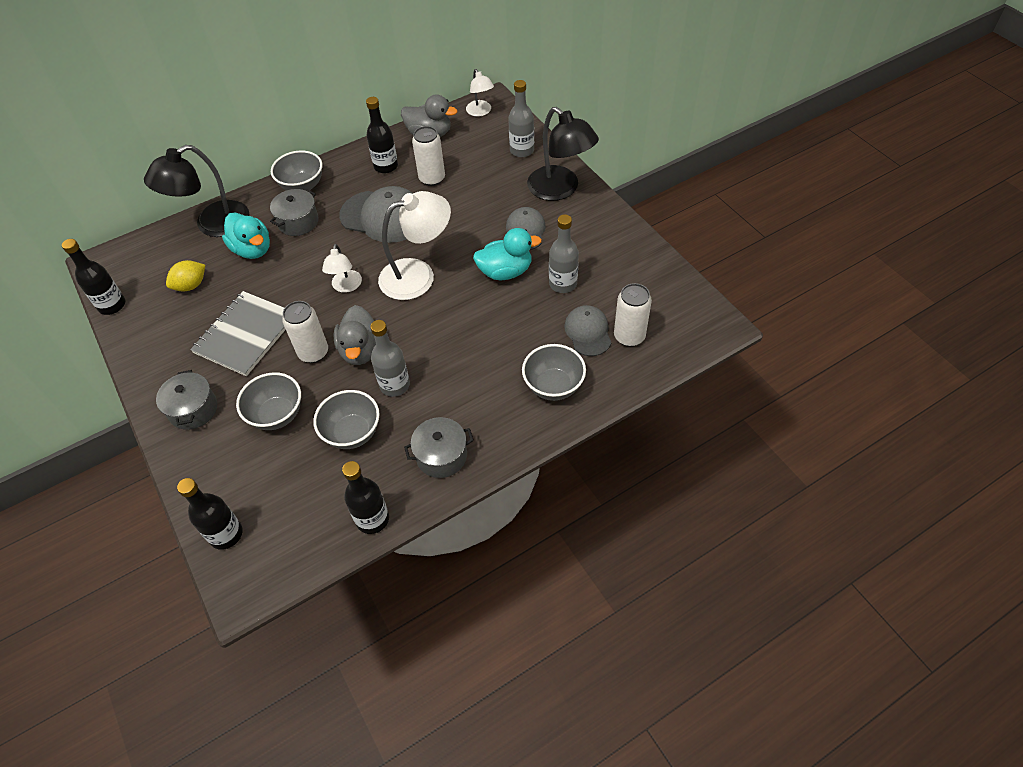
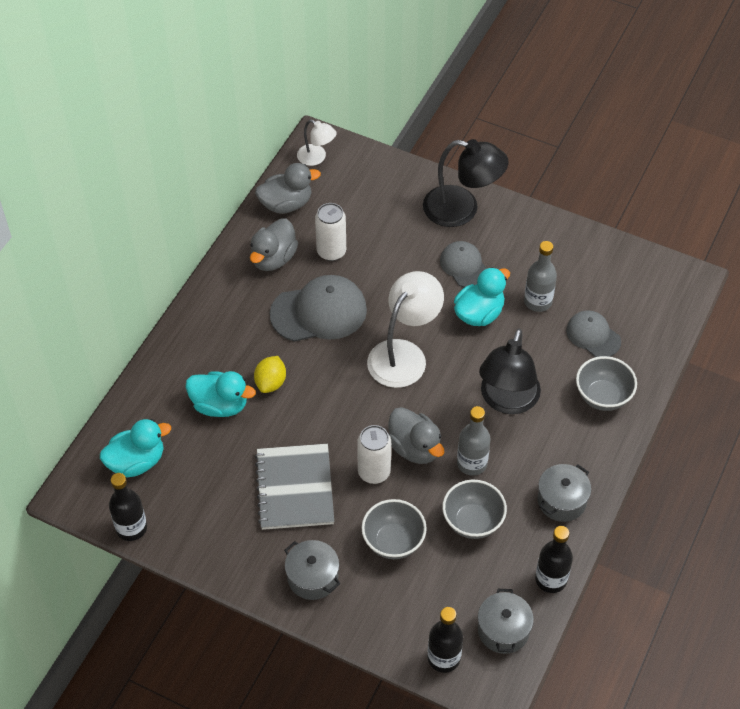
camera: 35 degrees left, 0 degrees up
(161, 261) = (136, 462): none -> turquoise duck
(191, 285) = (193, 470): yellow lemon -> yellow lemon (271, 383)
(213, 225) = (153, 400): black lamp -> black lamp (507, 401)
(298, 222) = (239, 356): grey pot -> grey pot (503, 630)
(302, 186) = (207, 317): grey bowl -> none
(346, 286) = (347, 397): white lamp -> none
(386, 166) = (273, 258): black bottle -> grey duck
(522, 150) = (393, 183): grey bottle -> none
(629, 336) = (629, 323): white can -> none

